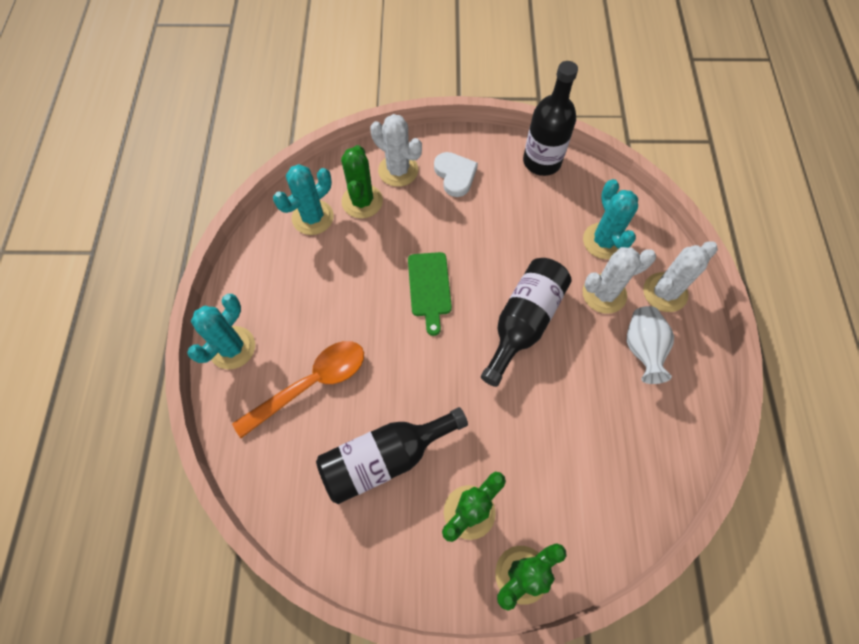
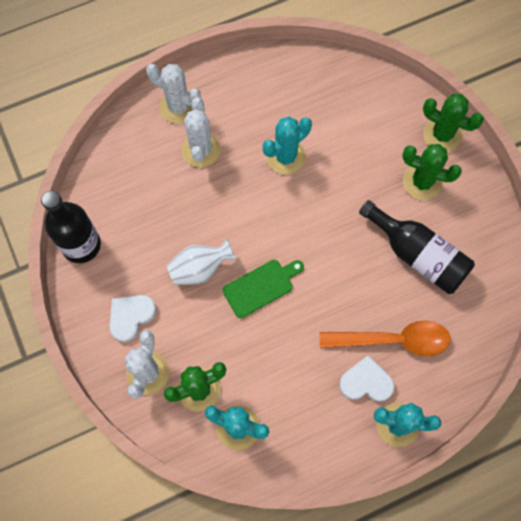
camera: 115 degrees left, 5 degrees up
(287, 338) = (366, 382): none -> white heart
(311, 384) = (393, 340): orange spoon -> orange spoon turned 150 degrees clockwise
(523, 322) = (256, 200): black bottle -> none
(603, 241) = (148, 165): turquoise cactus -> turquoise cactus (285, 157)
(604, 294) = (201, 150): white cactus -> white cactus turned 45 degrees clockwise
(642, 349) = (237, 109): white vase -> white vase (200, 269)

